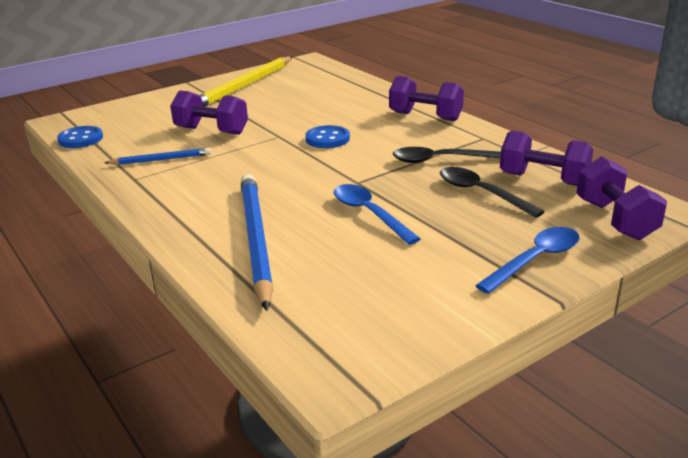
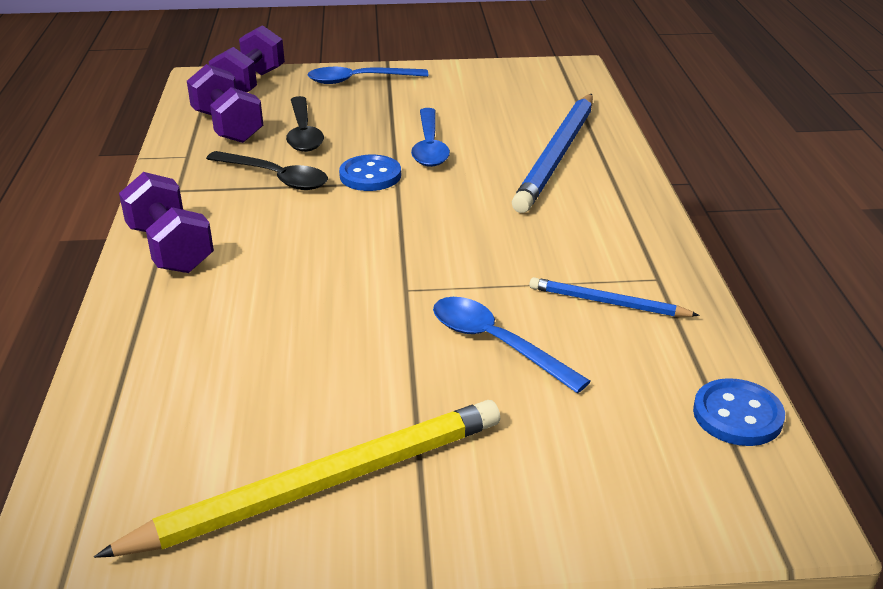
camera: 150 degrees left, 5 degrees up
(211, 131) = (495, 343): purple dumbbell -> blue spoon
(327, 139) = (349, 256): blue button -> blue button (370, 176)

